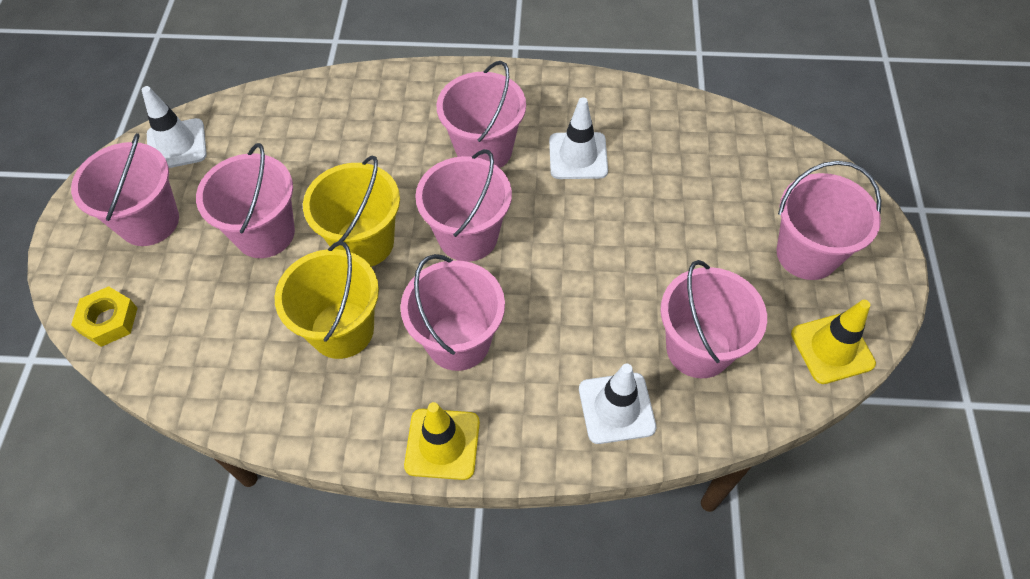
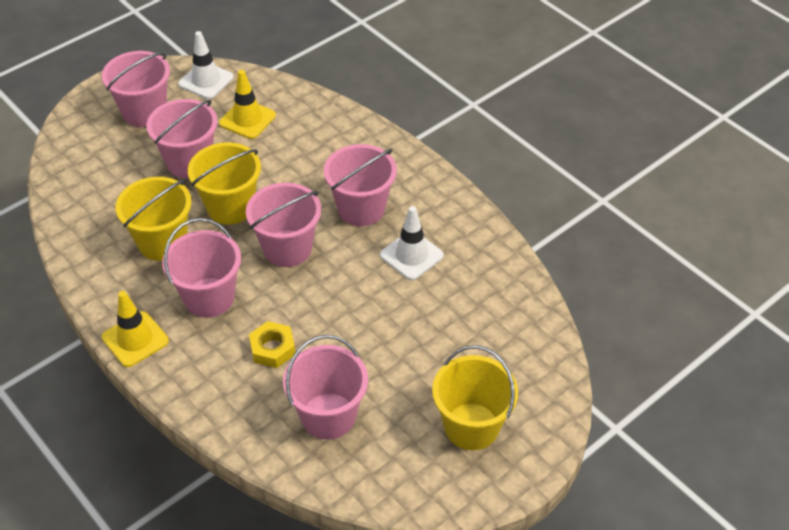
camera: 45 degrees right, 10 degrees down
(108, 320) = (69, 147): yellow nut -> yellow nut (272, 348)
(616, 408) = (241, 403): white traffic cone -> none
(807, 254) = (471, 426): pink bucket -> yellow bucket
(832, 348) = (406, 488): yellow traffic cone -> yellow traffic cone (247, 119)

